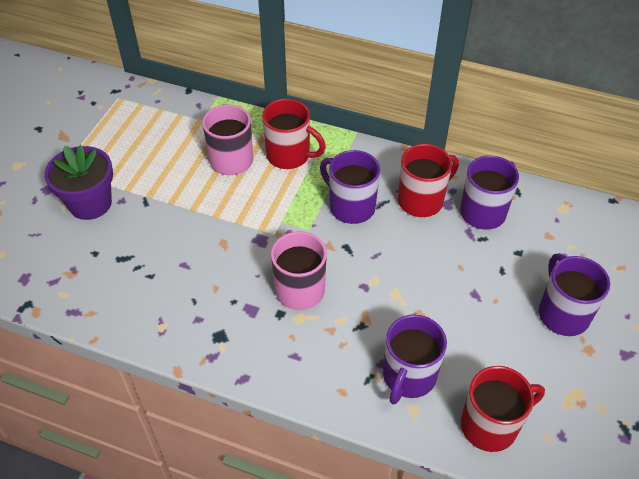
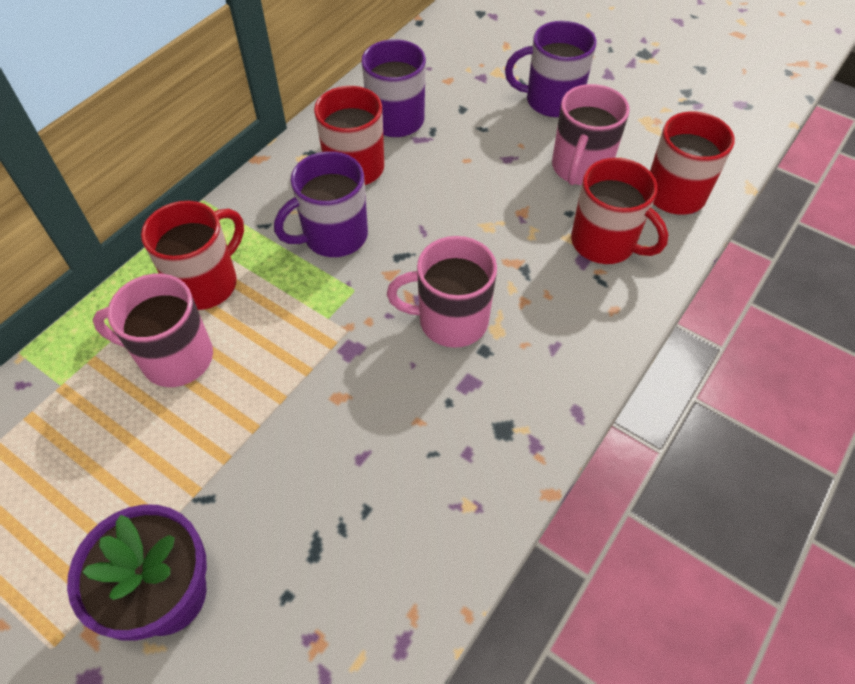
camera: 75 degrees left, 5 degrees up
(408, 377) = (605, 243): purple mug -> red mug
(487, 347) = (580, 168): none -> pink mug

